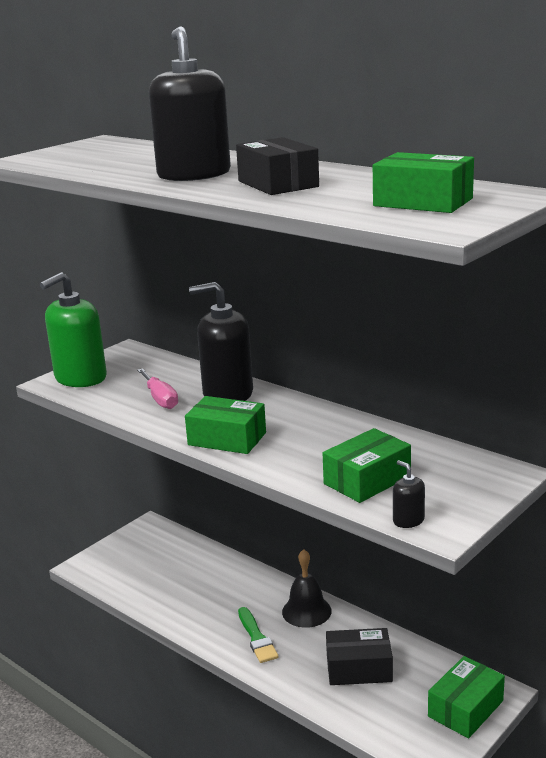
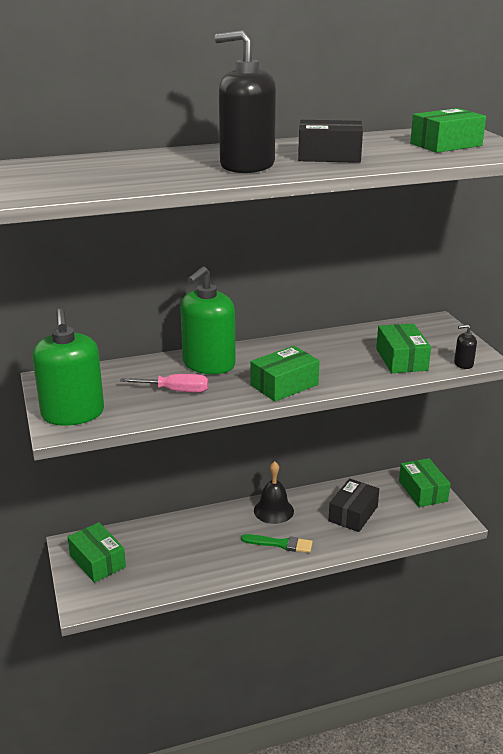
camera: 60 degrees left, 5 degrees up
(140, 548) = (97, 561): none -> green box
(228, 394) = (208, 364): black soap dispenser -> green soap dispenser

